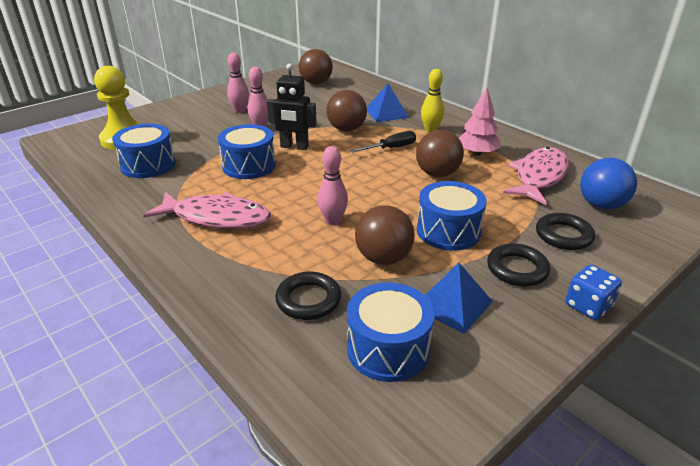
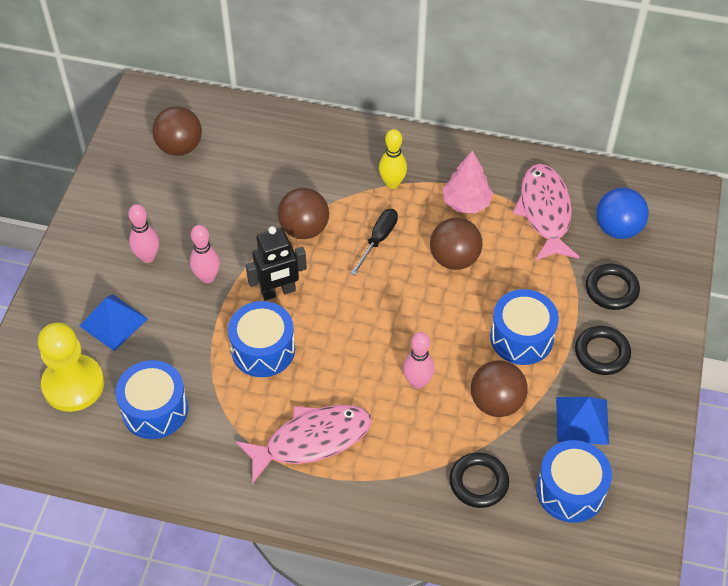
camera: 35 degrees left, 20 degrees up
(387, 113) = (320, 173): blue pyramid -> blue pyramid (113, 322)
(588, 306) = (671, 364): blue dice -> none

